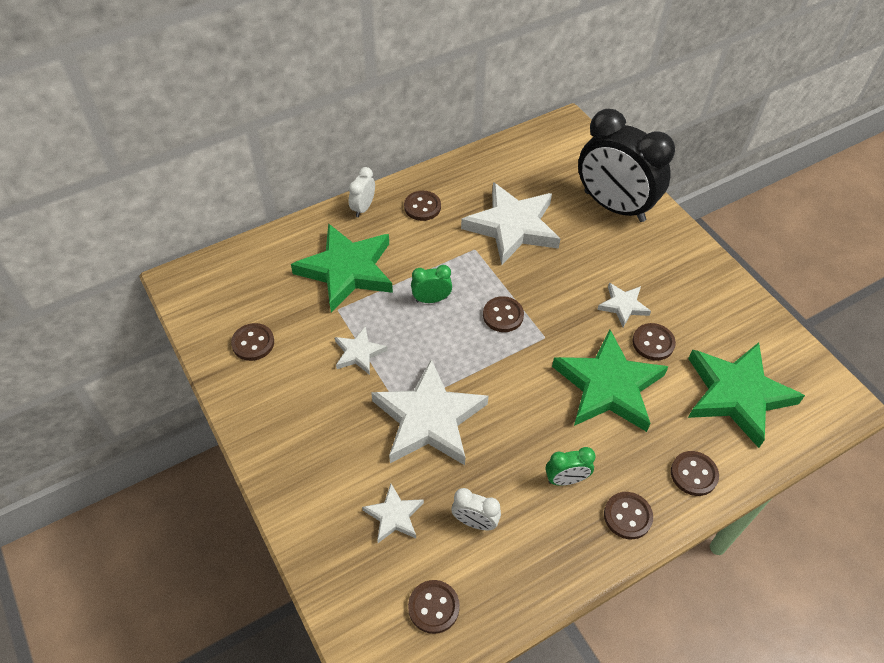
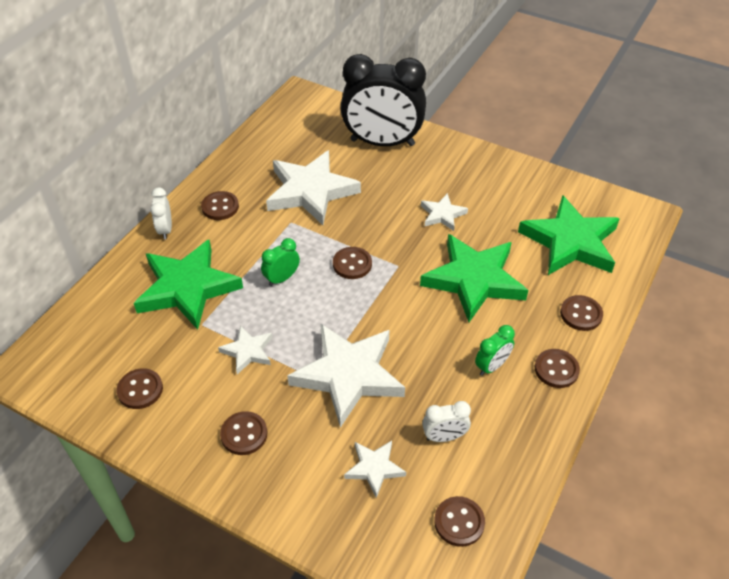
camera: 30 degrees left, 5 degrees down
(653, 343) = (484, 232): brown button -> brown button (244, 434)

